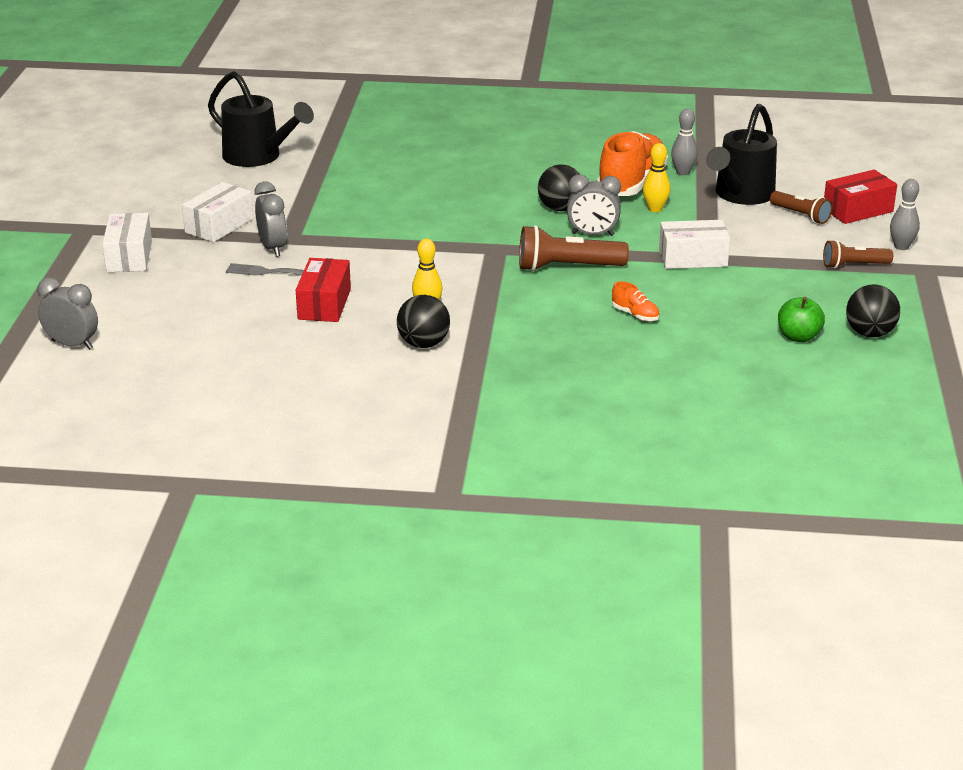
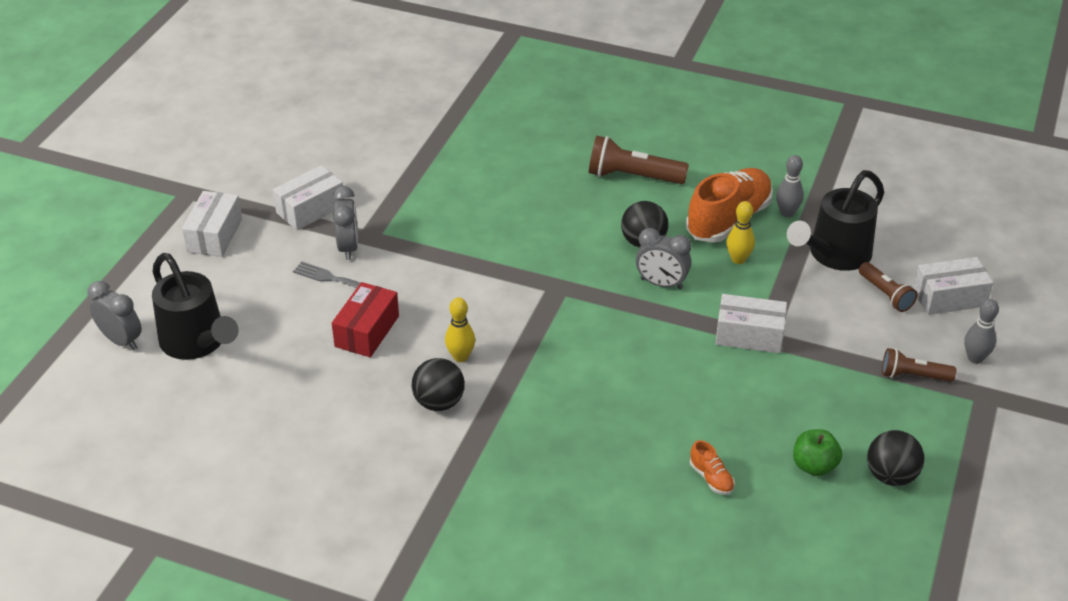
camera: 15 degrees right, 10 degrees up
(258, 157) = (382, 124): black watering can -> black watering can (197, 343)
(567, 267) = (618, 325): brown flashlight -> brown flashlight (632, 177)
(635, 315) = (660, 403): orange shoe -> orange shoe (711, 478)
(857, 210) = (949, 297): red box -> white box

